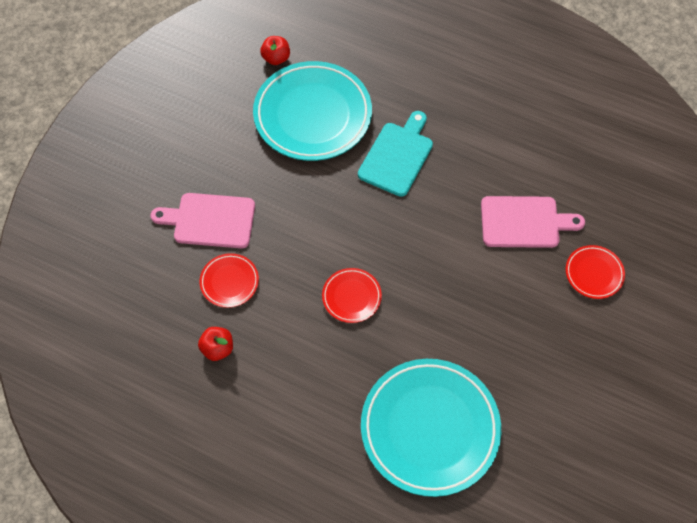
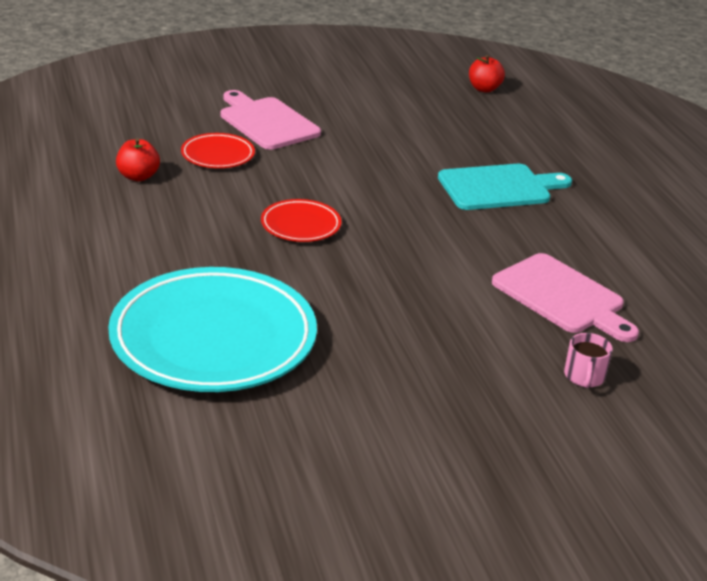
camera: 45 degrees right, 30 degrees down
(312, 115) = (460, 127): turquoise plate -> none
(594, 273) = (584, 376): red plate -> pink mug

